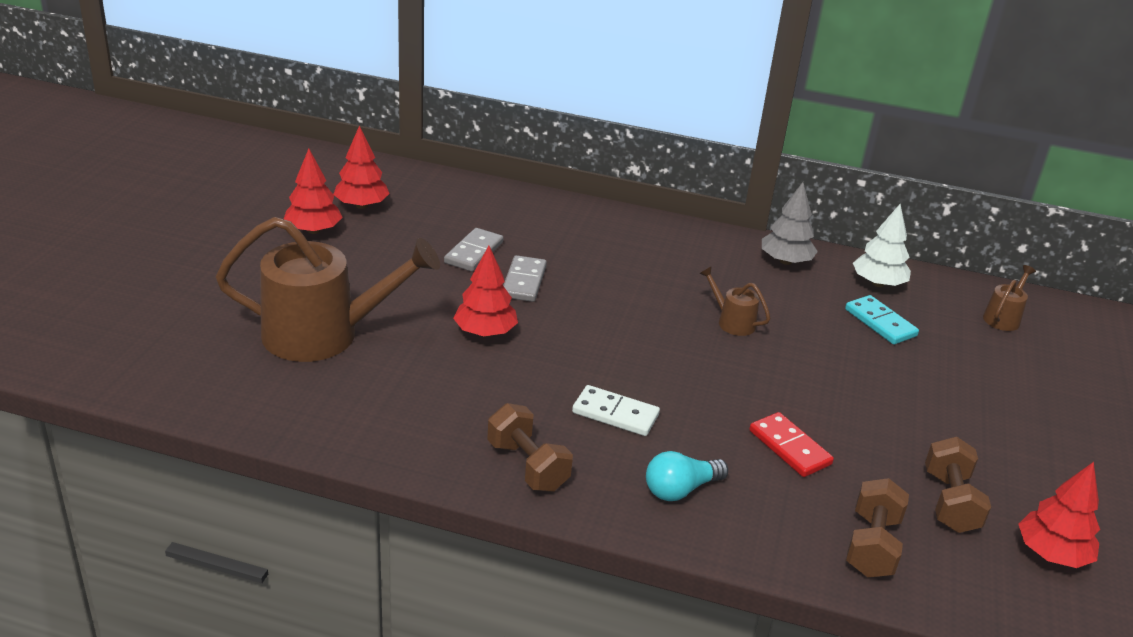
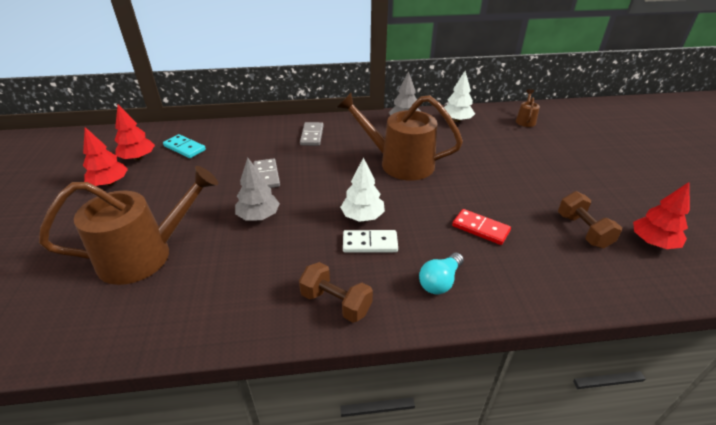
camera: 20 degrees left, 5 degrees up
(474, 252) = (226, 167): grey domino -> grey domino (312, 135)
(485, 332) = (259, 216): red tree -> grey tree
(627, 377) = (362, 216): none -> white tree
(732, 322) = (399, 163): brown watering can -> brown watering can, size x2.32
(872, 546) = (568, 275): brown dumbbell -> none
(880, 323) = (473, 140): turquoise domino -> turquoise domino (184, 148)

